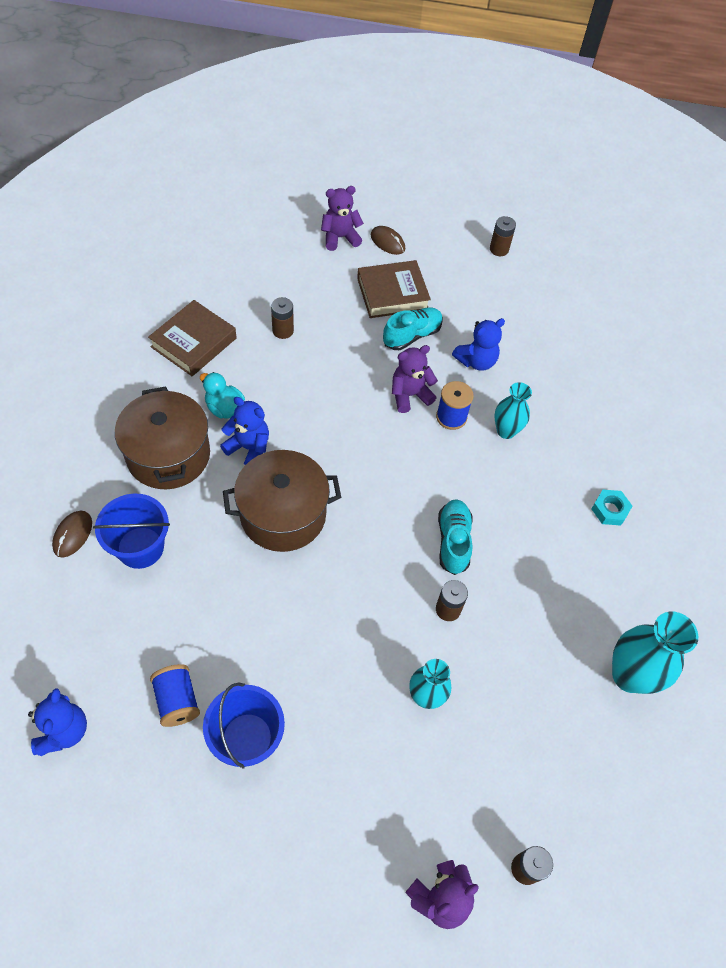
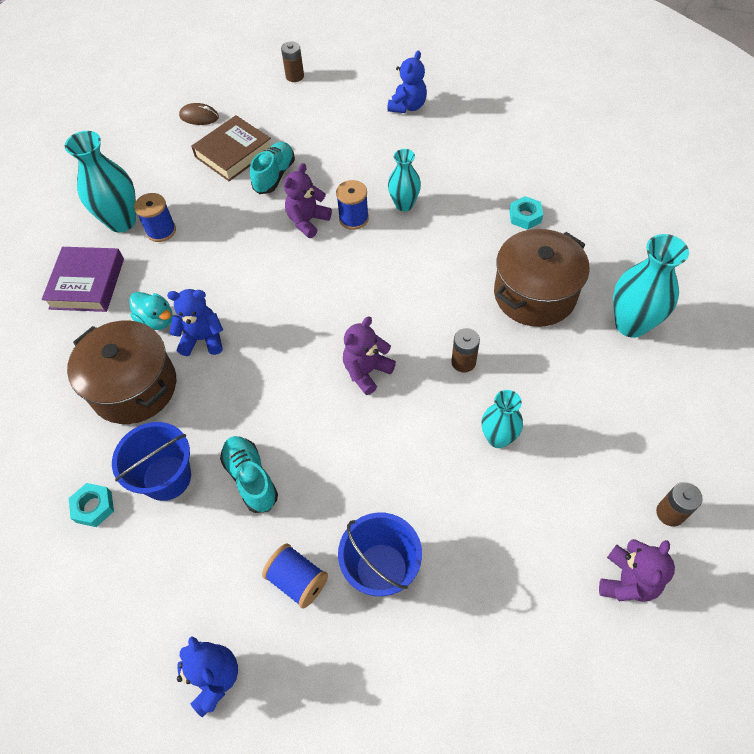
camera: 25 degrees left, 0 degrees up
(73, 535) = (94, 507): brown mouse -> turquoise nut
(194, 342) = (87, 283): brown book -> purple book
(224, 408) = (157, 320): turquoise duck -> turquoise duck turned 150 degrees counterclockwise
(257, 303) = (122, 221): none -> turquoise vase
(283, 331) = (161, 231): brown battery -> blue spool
(283, 515) = (273, 373): brown pot -> brown pot (534, 294)
(340, 237) = (155, 134): purple teddy bear -> purple teddy bear (367, 371)
(453, 541) = (428, 309): turquoise shoe -> turquoise shoe (251, 478)
(476, 361) = (341, 167): blue teddy bear -> blue teddy bear (408, 106)

